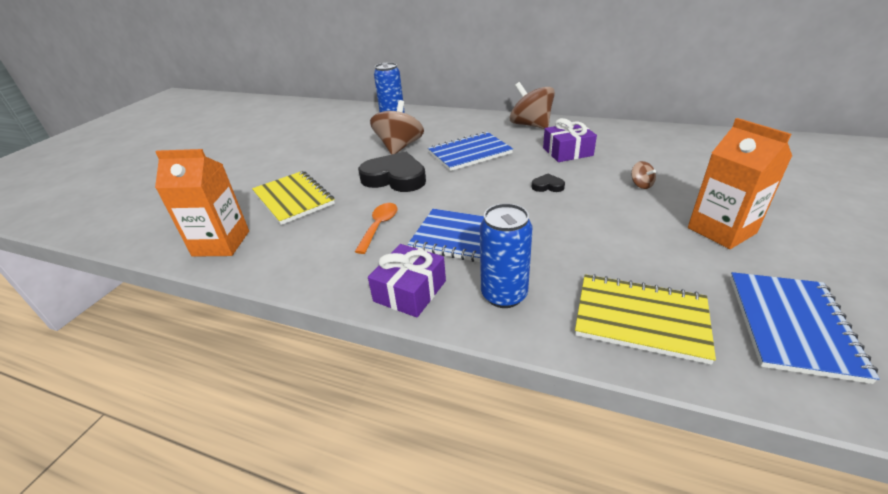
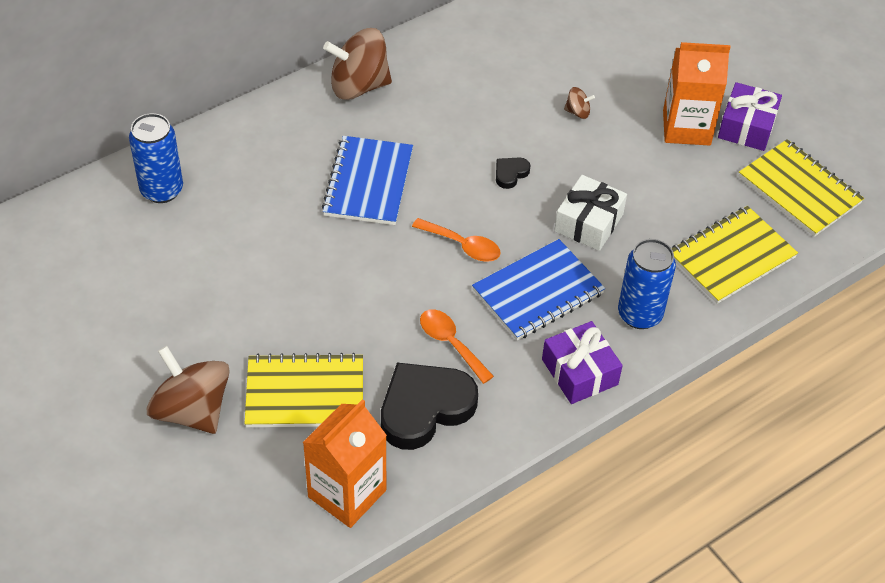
camera: 60 degrees left, 15 degrees up
(395, 178) = (355, 279): black heart -> black heart (424, 408)
(399, 147) = (273, 233): brown spinning top -> brown spinning top (192, 410)
(465, 196) = (462, 245): none -> orange spoon
(556, 231) = (588, 222): none -> white gift
(567, 152) = (459, 108): purple gift -> purple gift (747, 127)
(792, 325) = (799, 190): blue notebook -> yellow notebook

